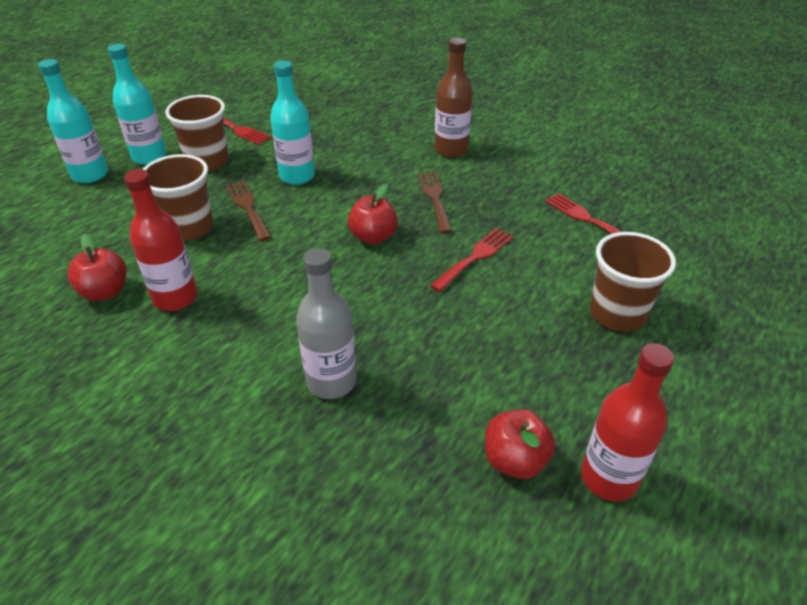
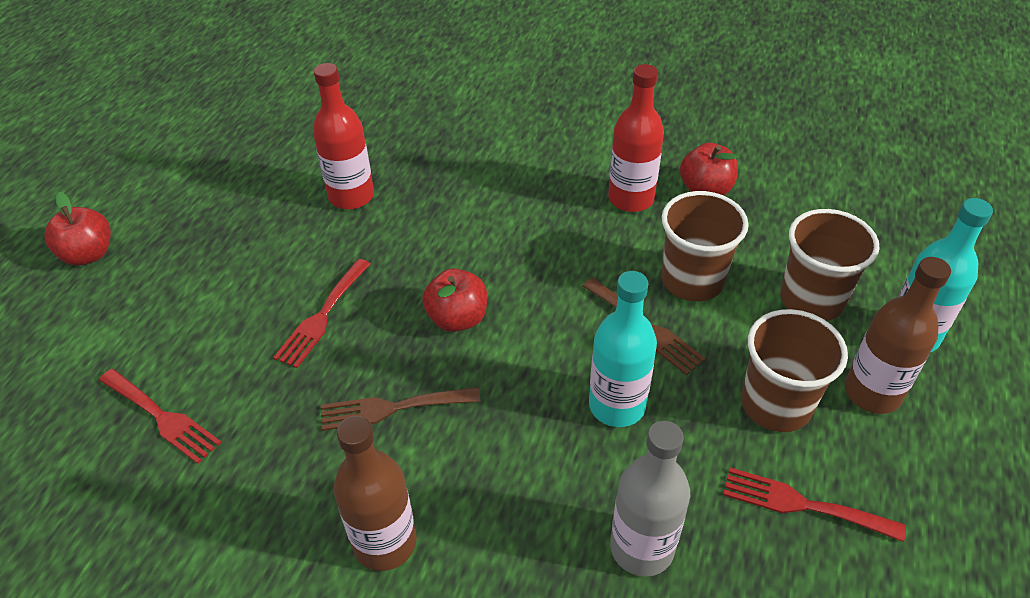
camera: 165 degrees right, 5 degrees up
(149, 157) = (872, 393): turquoise bottle -> brown bottle
(331, 381) = (439, 161): grey bottle -> grey bottle (642, 548)
(434, 198) = (392, 408): brown fork -> brown fork turned 105 degrees clockwise
(515, 460) = (278, 140): red apple -> red apple (88, 254)
(609, 478) = (207, 144): red bottle -> red bottle (351, 196)
(617, 313) = (161, 278): brown cup -> brown cup (811, 299)

